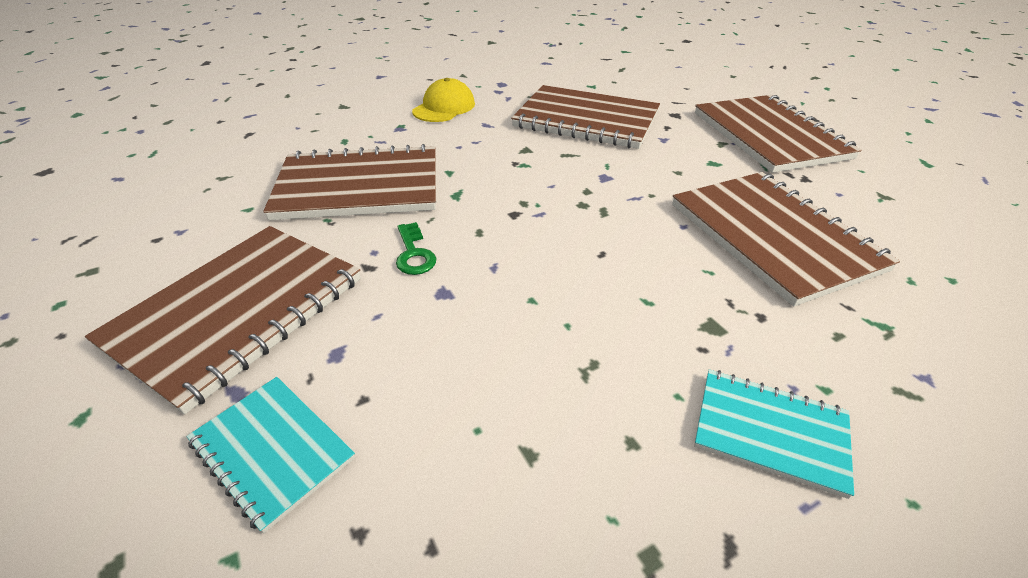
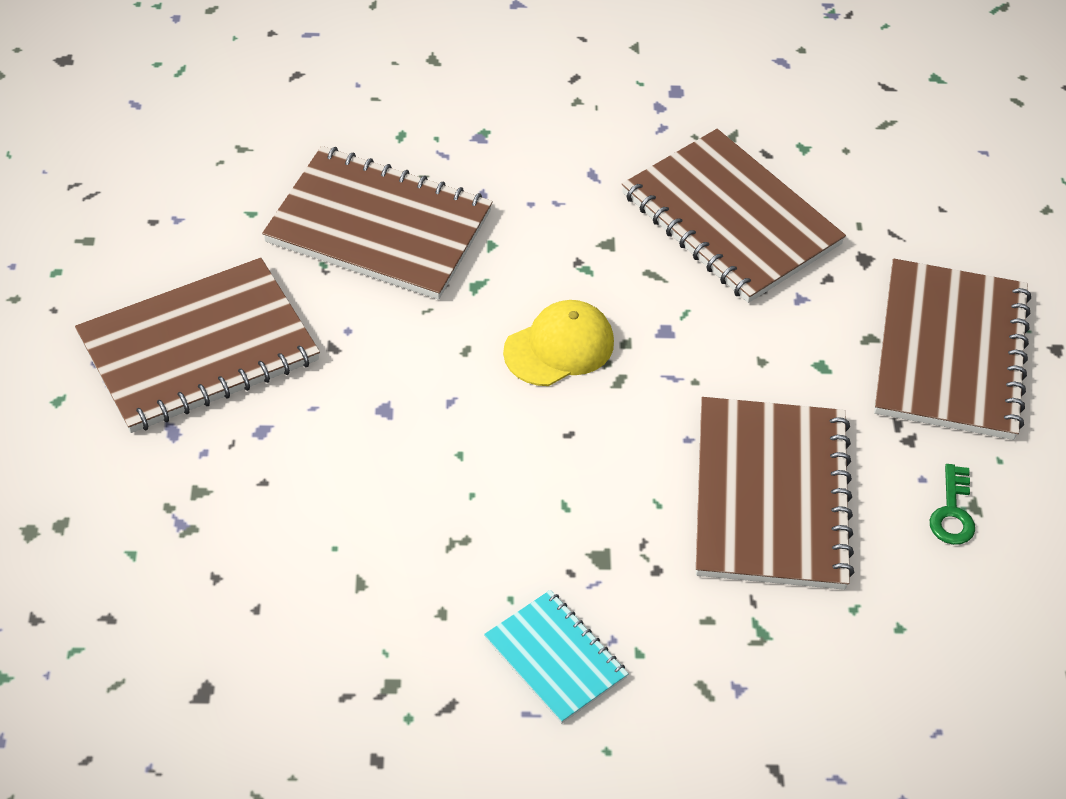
camera: 25 degrees right, 10 degrees up
(272, 450) = (182, 492): turquoise notebook -> none
(414, 253) = (384, 350): green key -> green key (952, 512)
(444, 107) = (561, 115): yellow cap -> yellow cap (559, 347)

